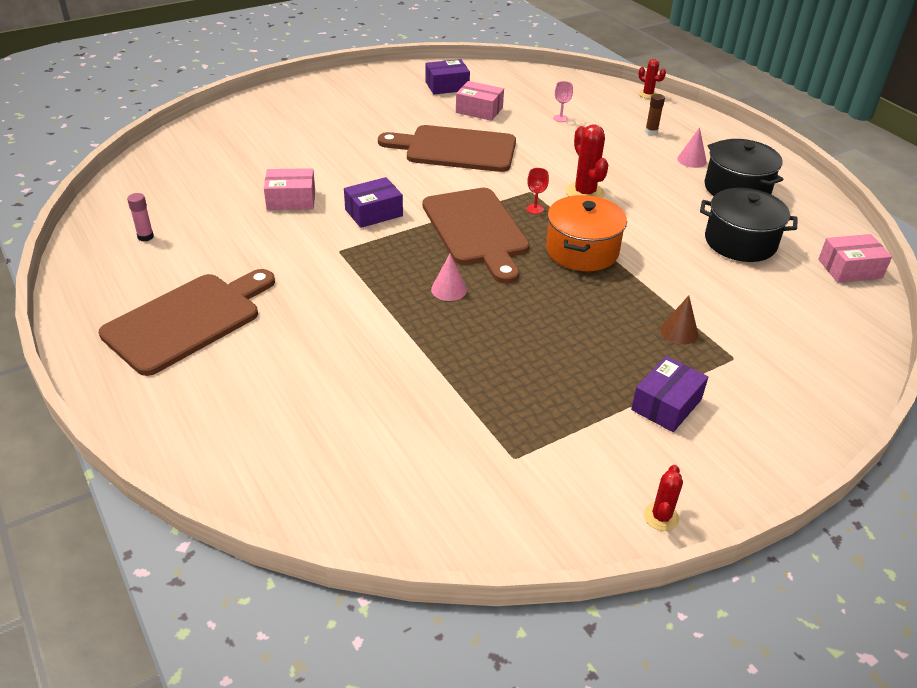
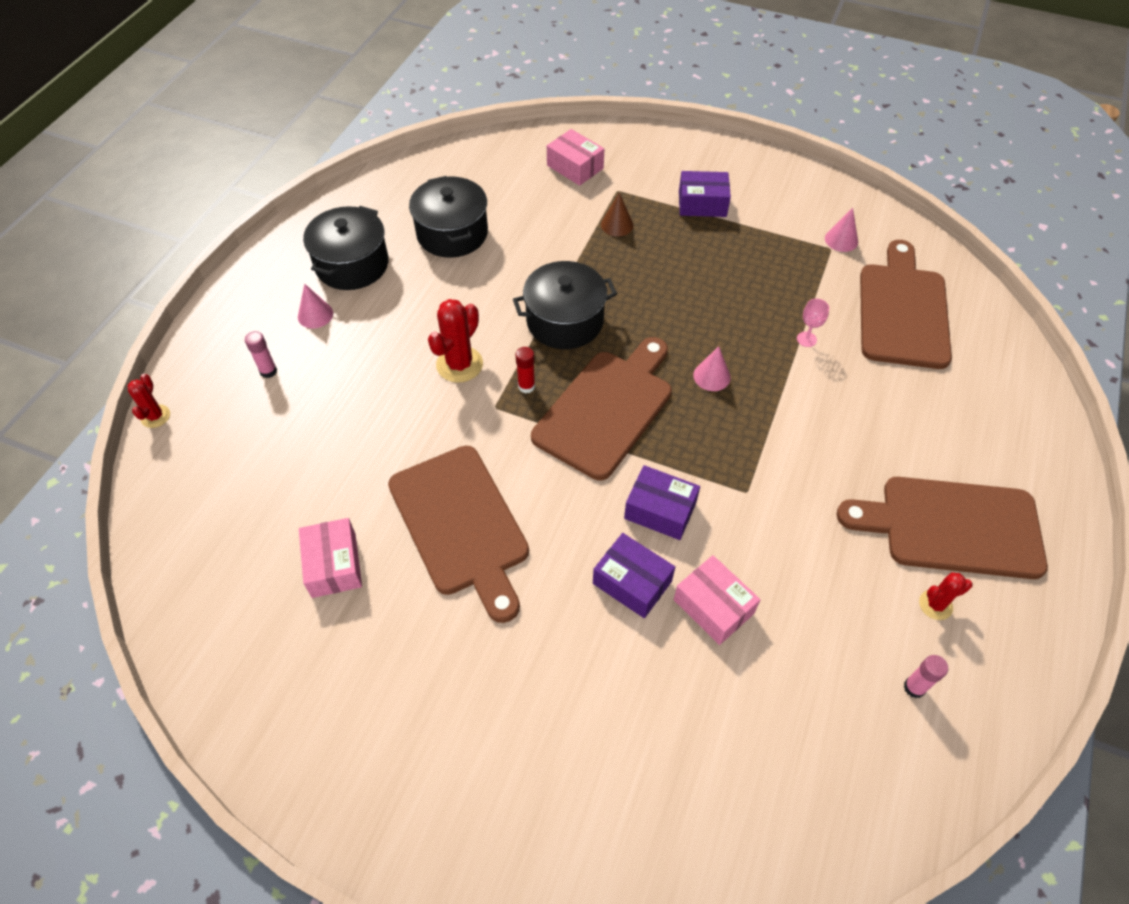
camera: 125 degrees left, 15 degrees up
(383, 449) = (903, 310): none -> brown cutting board
(447, 86) = (281, 653): purple box -> purple box (632, 582)
(518, 475) = (841, 240): none -> pink cone
(535, 209) = (526, 386): red goblet -> red glue stick
(560, 118) = (294, 468): pink goblet -> pink goblet (806, 339)
(582, 251) = (565, 321): orange pot -> black pot
(651, 132) = (268, 371): brown glue stick -> pink glue stick
(661, 517) = (796, 173): red cactus -> red cactus (935, 605)
(850, 269) = (436, 167): pink box -> pink box (575, 167)

